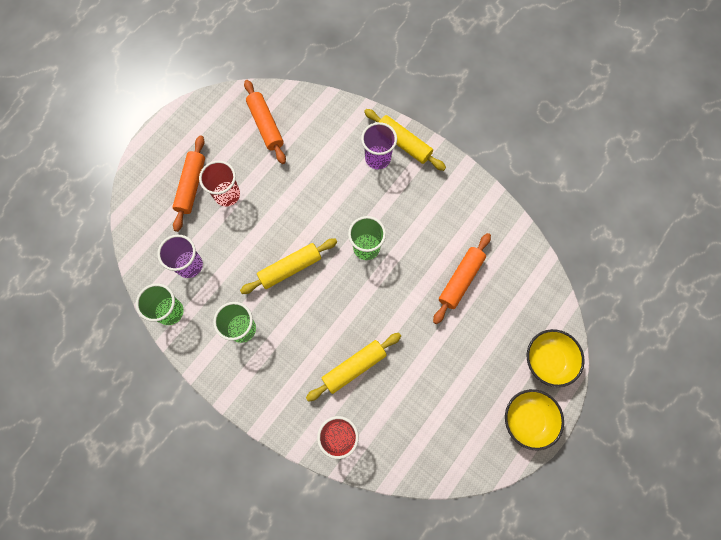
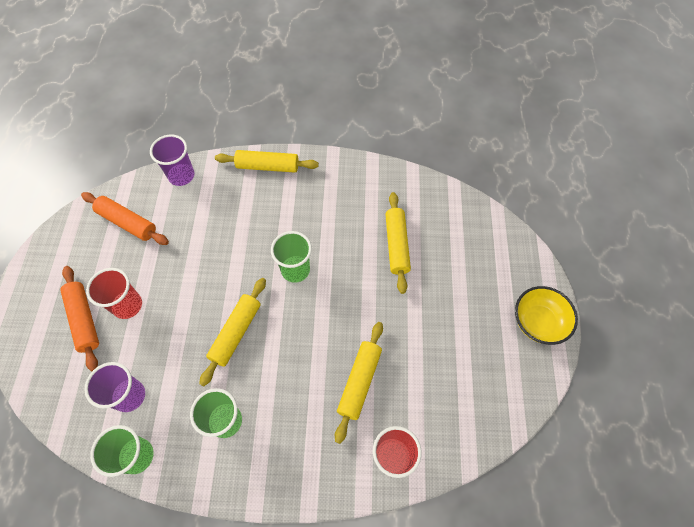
camera: 35 degrees left, 10 degrees down
(377, 158) = (253, 191): purple cup -> purple cup (181, 176)
(460, 280) = (396, 245): orange rolling pin -> yellow rolling pin
(548, 360) = (515, 263): yellow bowl -> none

